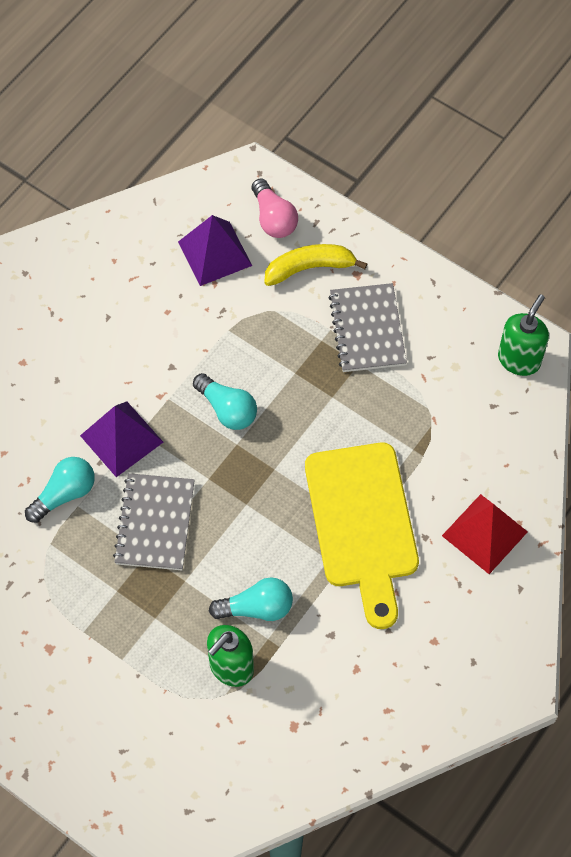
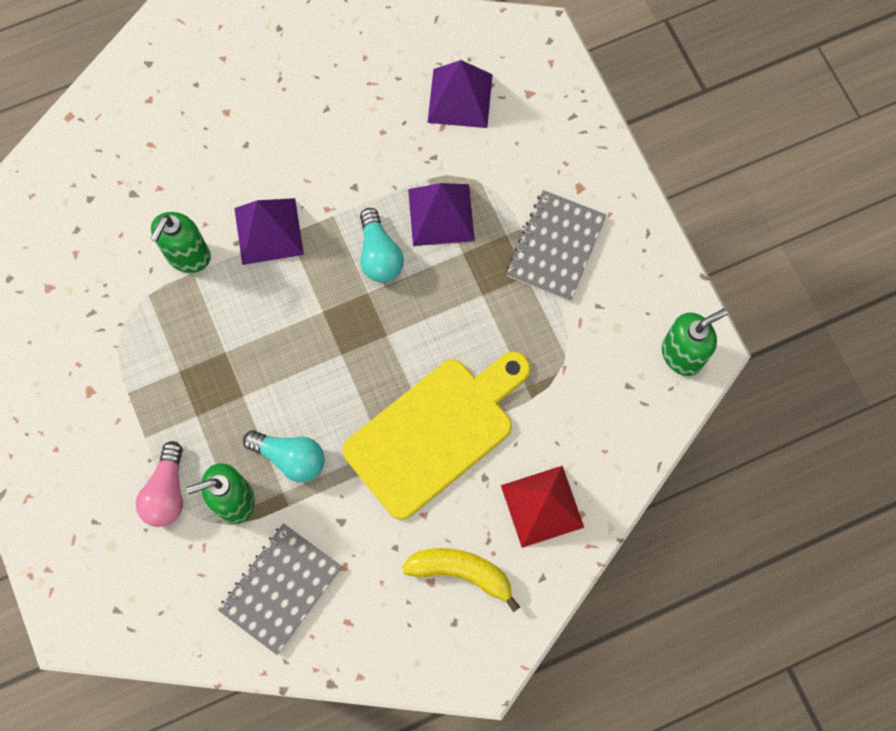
camera: 30 degrees right, 10 degrees up
(65, 494) = (188, 256): turquoise light bulb -> green soap dispenser
(155, 523) = (249, 327): grey notebook -> grey notebook (281, 588)
(258, 352) = (441, 214): none -> purple pyramid
(273, 218) = (535, 92): pink light bulb -> pink light bulb (167, 492)
(309, 268) = (539, 158): yellow banana -> yellow banana (461, 572)
(362, 523) = (435, 432): yellow cutting board -> yellow cutting board turned 150 degrees counterclockwise

